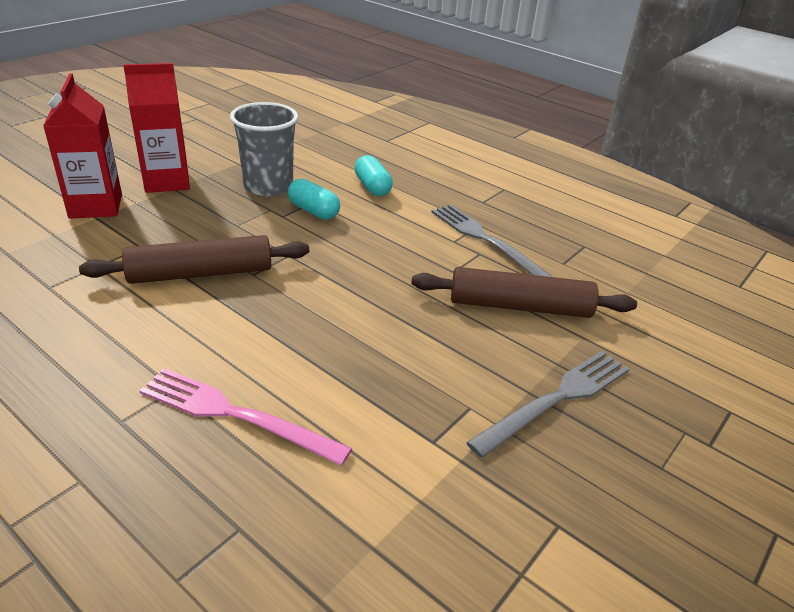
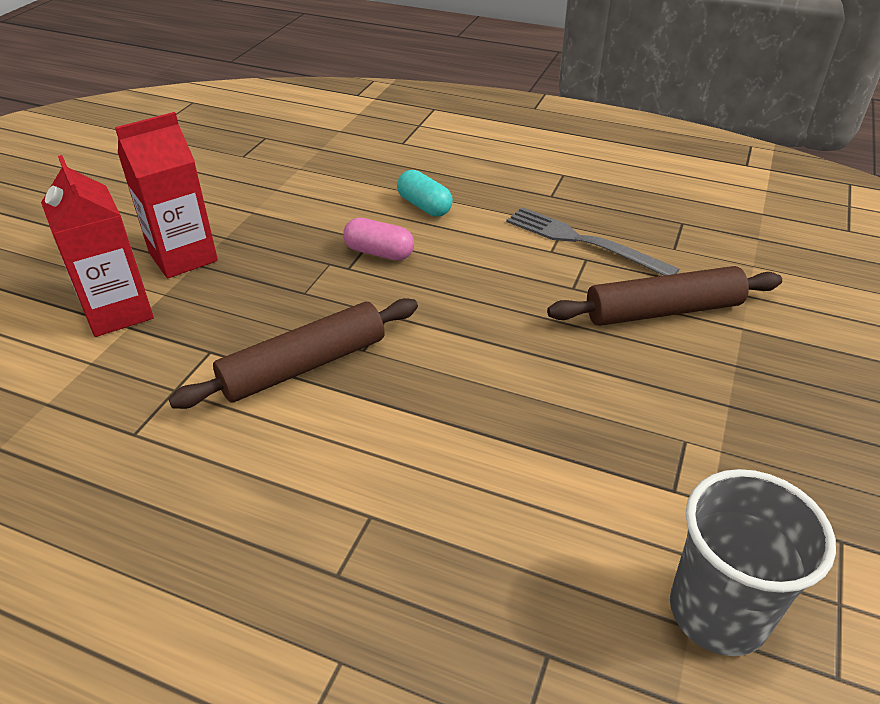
camera: 15 degrees left, 5 degrees up
(236, 415) = (458, 526): pink fork -> none
(268, 187) = (308, 234): grey cup -> grey cup (718, 612)
(313, 211) = (379, 253): turquoise capsule -> pink capsule
(556, 399) = (759, 405): grey fork -> none

